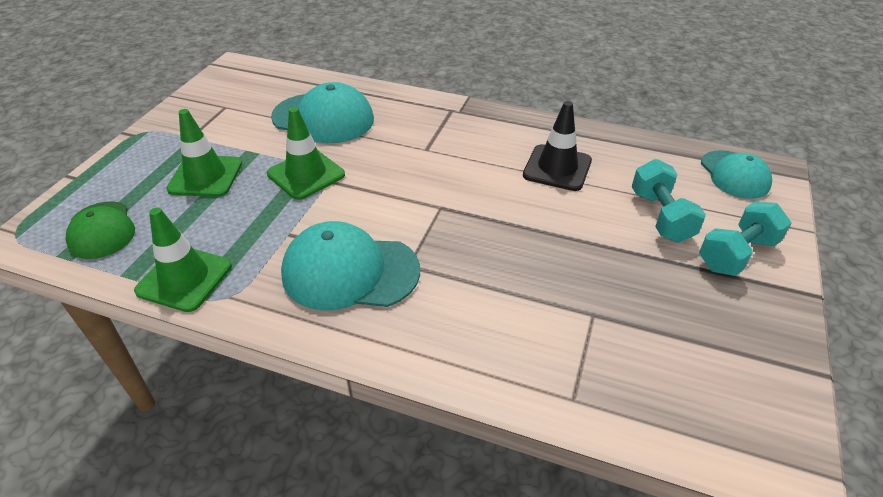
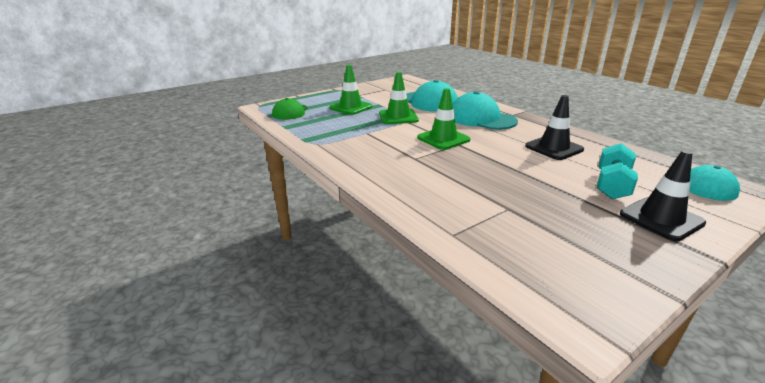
camera: 35 degrees right, 15 degrees down
(184, 278) = (305, 133): green traffic cone -> green traffic cone (443, 139)
(350, 272) = (381, 152): turquoise cap -> turquoise cap (481, 119)
(737, 254) = (661, 218): turquoise dumbbell -> black traffic cone

